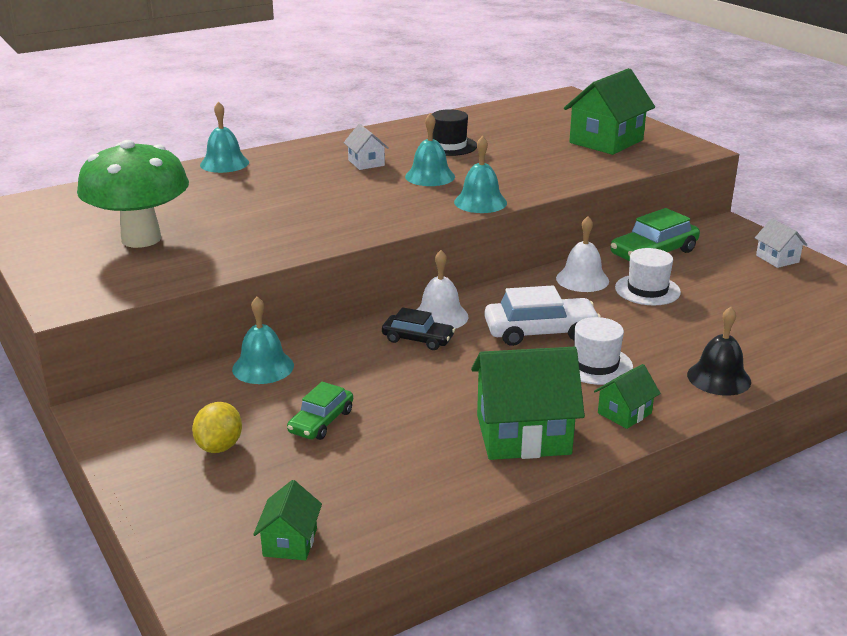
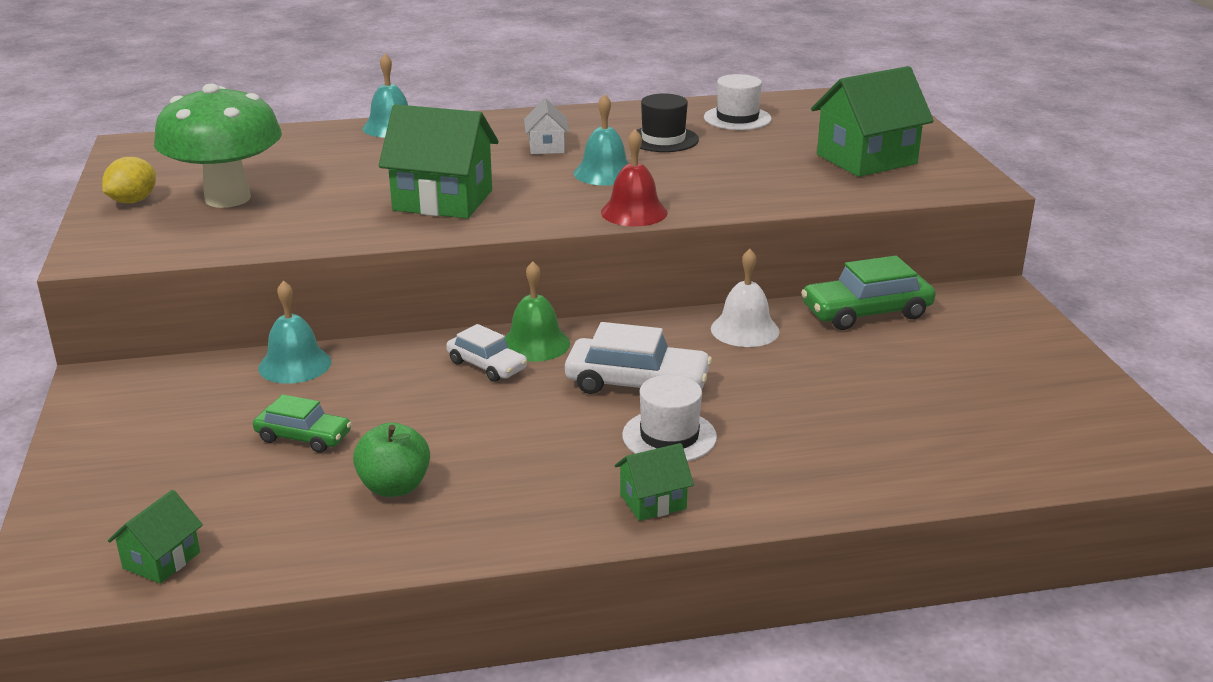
camera: 20 degrees right, 0 degrees up
(219, 446) = (179, 442): yellow lemon -> yellow lemon (133, 201)
(321, 421) = (303, 437): green car -> green car turned 120 degrees counterclockwise
(418, 339) = (487, 365): black car -> white car
(427, 444) = (394, 487): none -> green apple
(440, 316) = (535, 344): white bell -> green bell
(480, 202) = (634, 212): turquoise bell -> red bell
(523, 435) = (510, 500): green house -> green house (443, 200)
(647, 290) = (816, 357): white hat -> white hat (737, 118)
(719, 378) = (811, 484): black bell -> none
(777, 259) = (1030, 347): white house -> none

